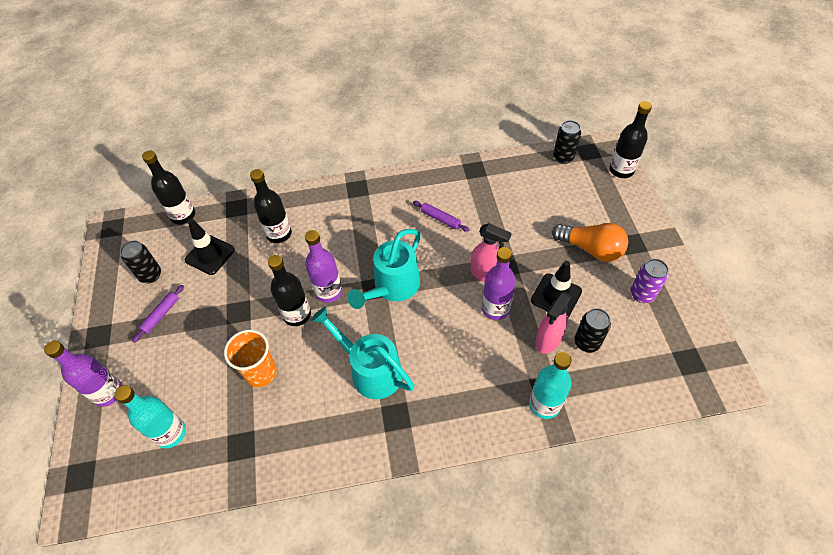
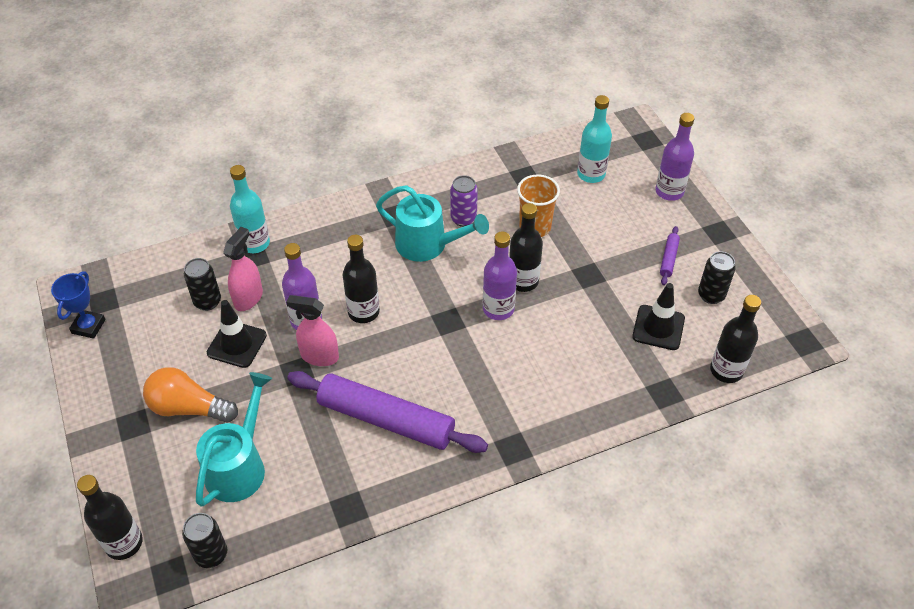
camera: 165 degrees right, 5 degrees down
(279, 234) = (589, 366): black bottle -> black bottle (363, 312)
(392, 287) = (427, 324): turquoise watering can -> turquoise watering can (239, 465)
(440, 219) = (386, 419): purple rolling pin -> purple rolling pin, size x2.42
(642, 294) = (136, 361): purple can -> purple can (463, 219)
(695, 335) = (88, 326): none -> blue trophy

